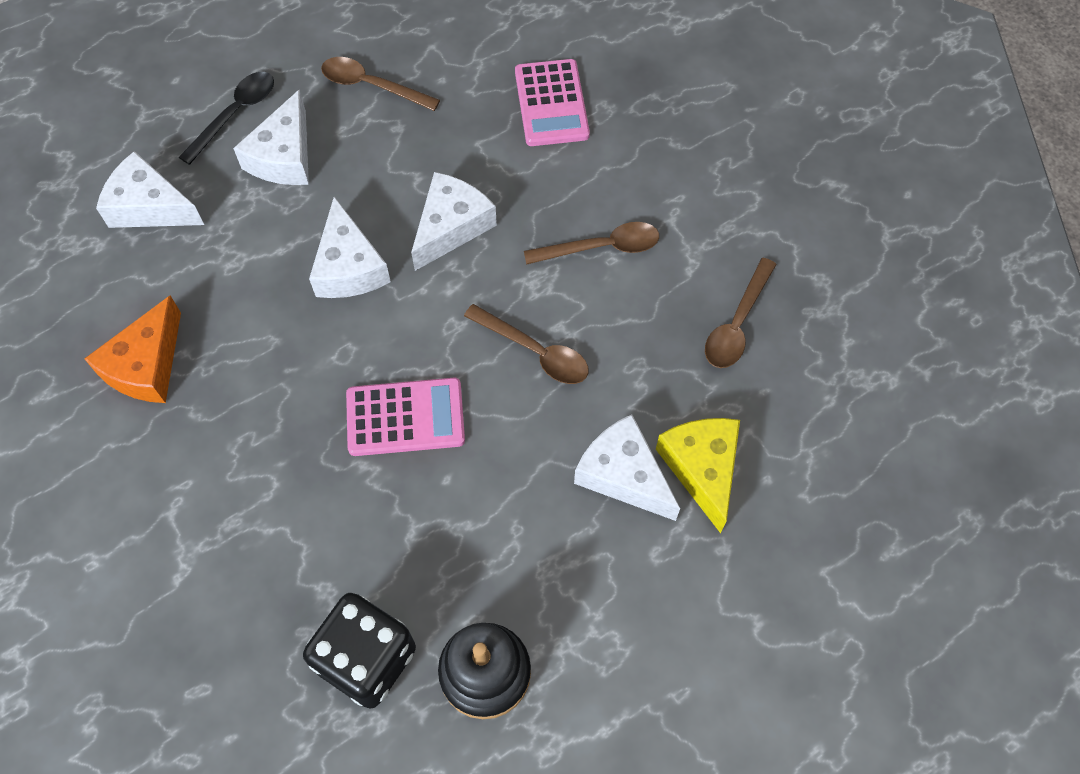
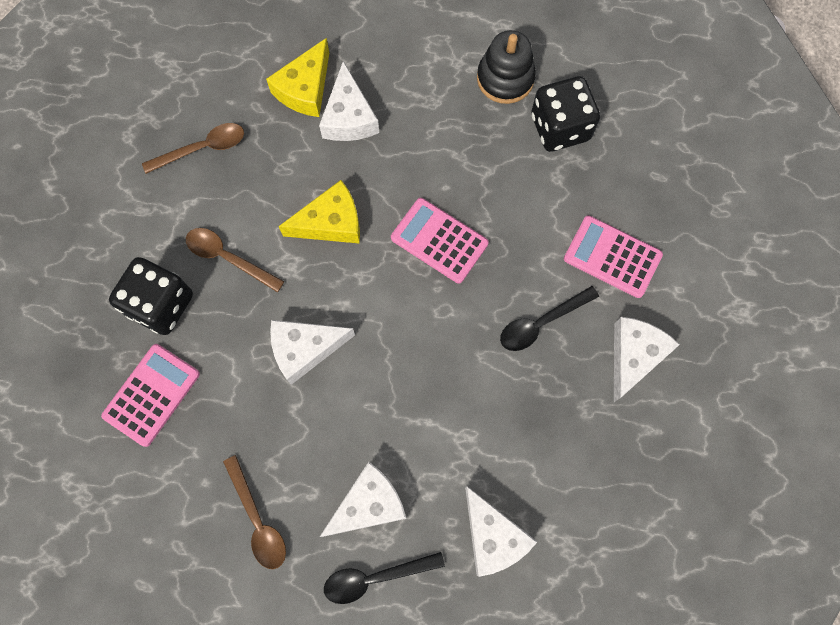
camera: 140 degrees left, 10 degrees up
(146, 365) = (572, 400): orange cheese -> none
(195, 544) = (612, 257): none -> pink calculator
(230, 415) = (541, 323): none -> black spoon
(349, 267) = (393, 372): white cheese -> white cheese (634, 356)
(535, 351) = (331, 222): brown spoon -> yellow cheese
(619, 169) = (161, 304): none -> black dice

